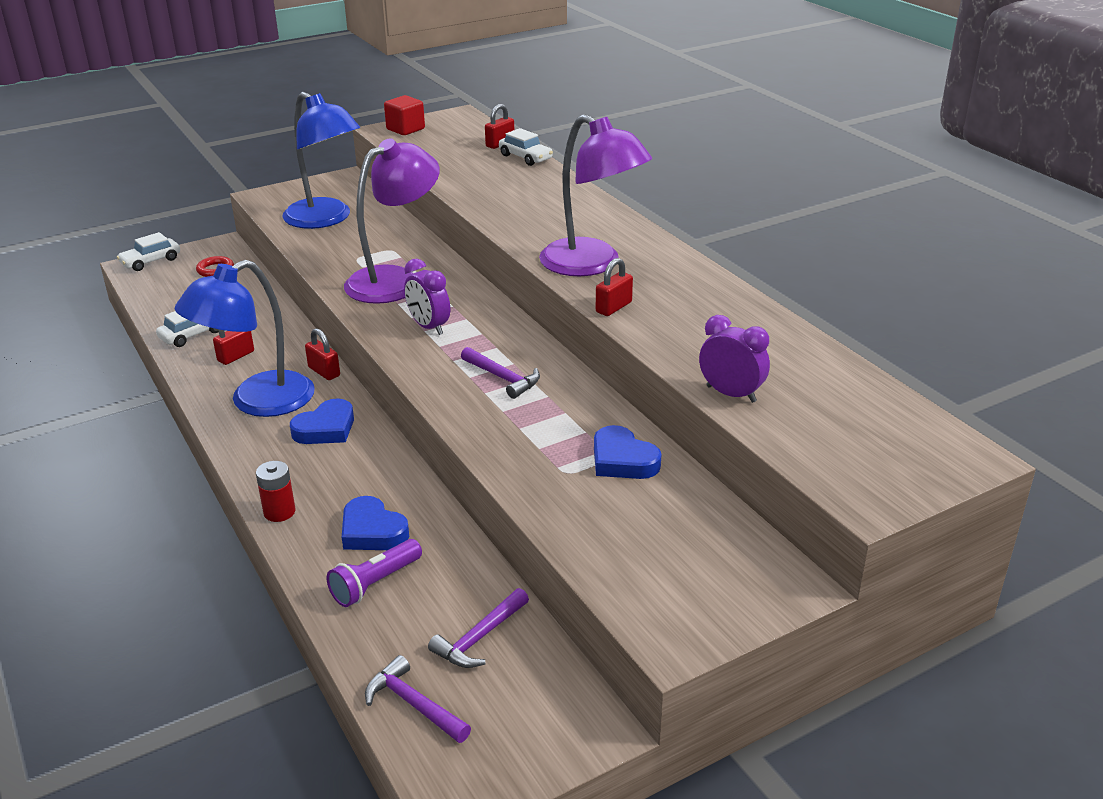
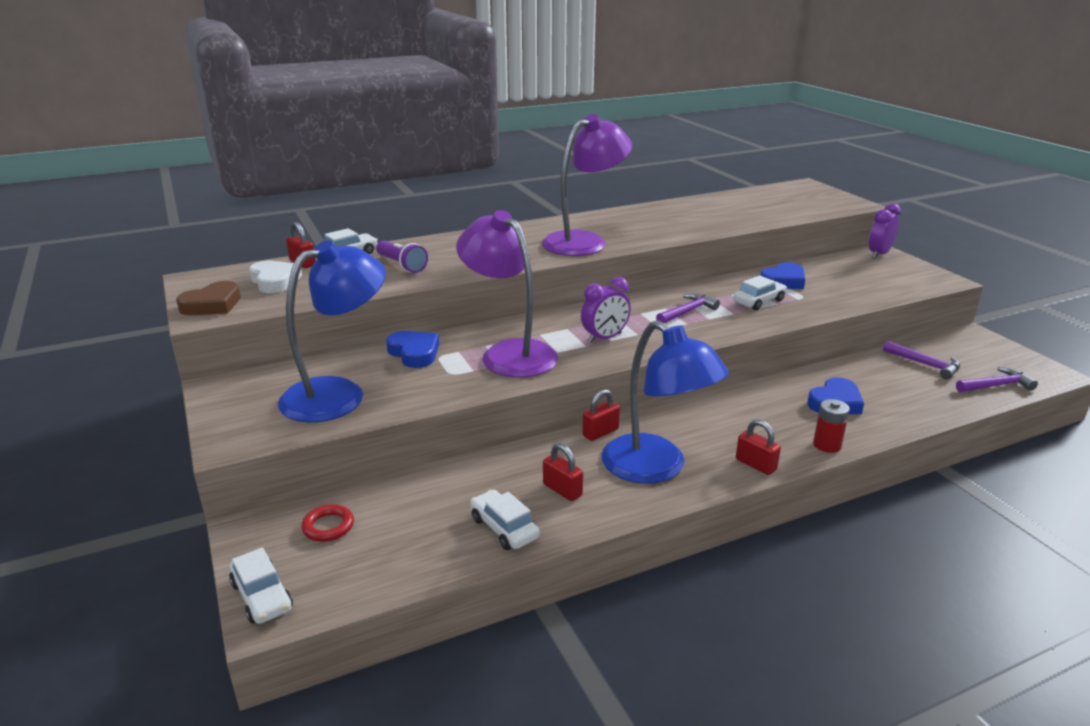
camera: 85 degrees left, 5 degrees down
(326, 428) = (699, 428): blue heart -> blue heart (414, 353)
(375, 583) = (893, 400): purple flashlight -> purple flashlight (401, 265)
(405, 129) = (212, 305): red cube -> brown heart
(413, 704) = (996, 386): purple hammer -> purple hammer turned 150 degrees counterclockwise
(456, 141) = (275, 281): none -> white heart
(543, 433) = (759, 301): none -> white car
(613, 307) = (654, 239): red padlock -> red padlock (755, 465)
(731, 394) = (762, 219): purple clock -> purple clock (879, 254)

